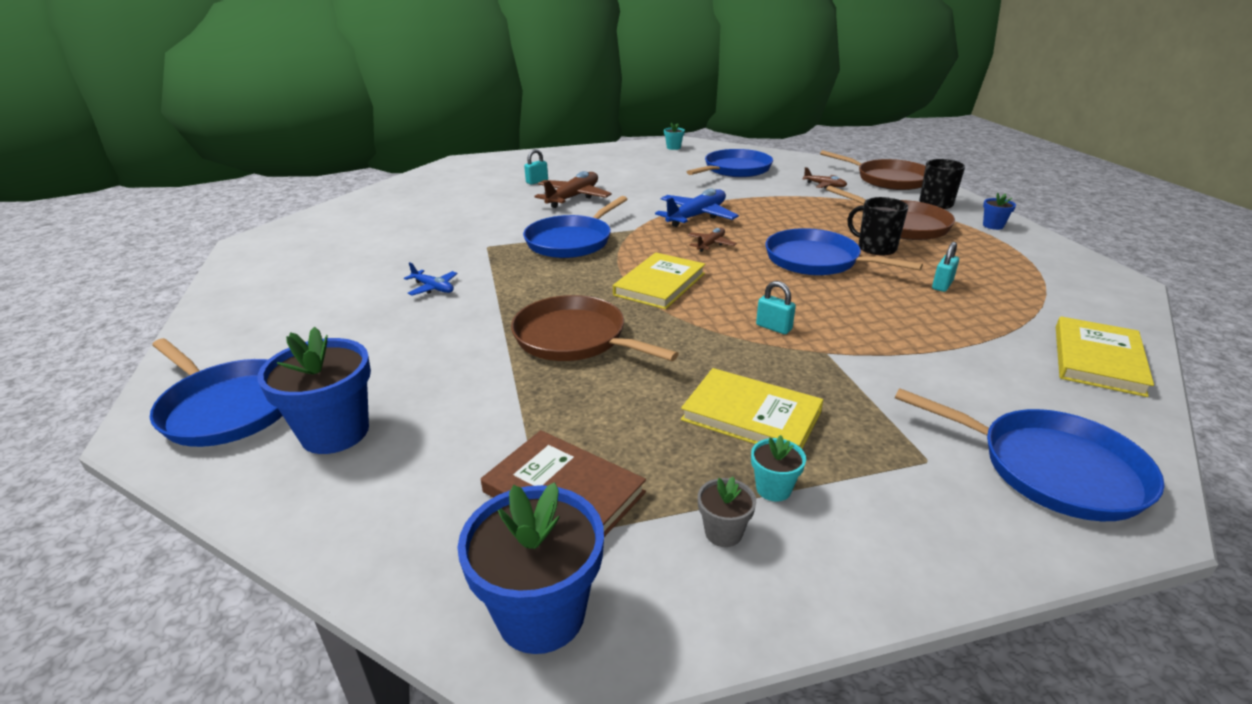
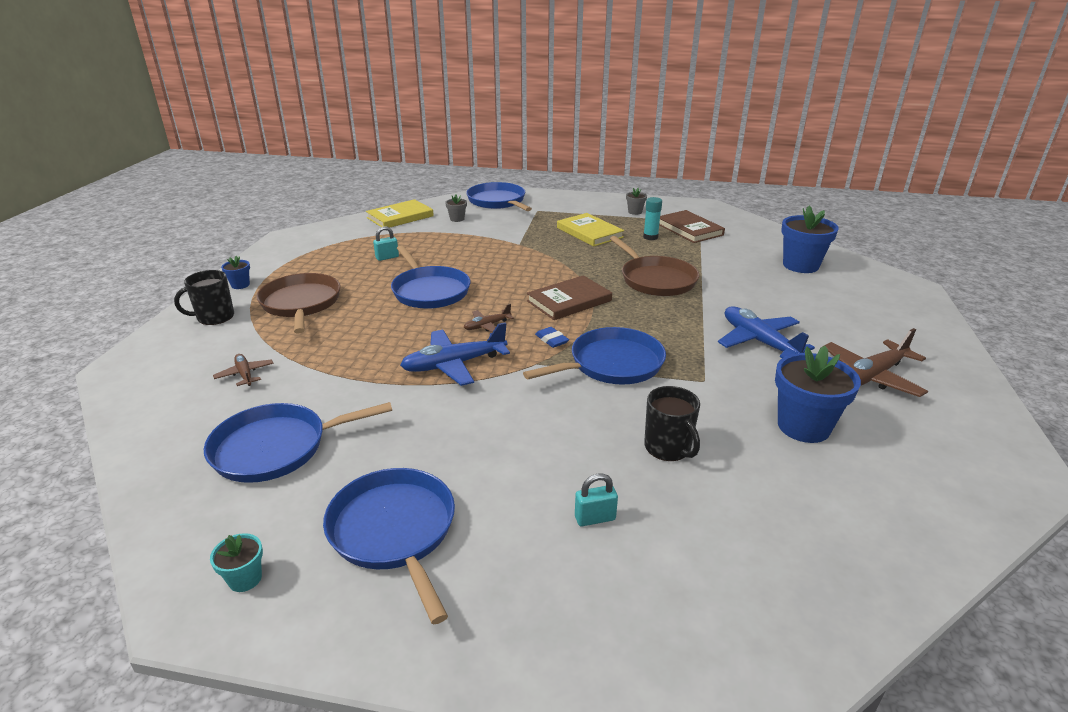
camera: 155 degrees left, 0 degrees up
(228, 407) = (874, 288): blue pan -> blue pan (394, 531)
(433, 288) = (758, 341): blue plane -> blue plane, size x1.88
(541, 614) = (706, 211): blue flower pot -> blue flower pot (803, 426)
(573, 197) = (563, 448): brown plane -> brown plane (870, 377)
(632, 436) = (650, 237): none -> turquoise glue stick
(639, 246) = (552, 340): none -> blue eraser
(660, 284) = (569, 301): yellow book -> brown book
(773, 489) = (605, 216): turquoise flower pot -> none
(774, 327) = (528, 259): turquoise padlock -> none
(875, 248) = (368, 290): black mug -> black mug (668, 448)
(889, 179) = (162, 363): brown pan -> none
(1010, 383) = (457, 219): none -> grey flower pot

